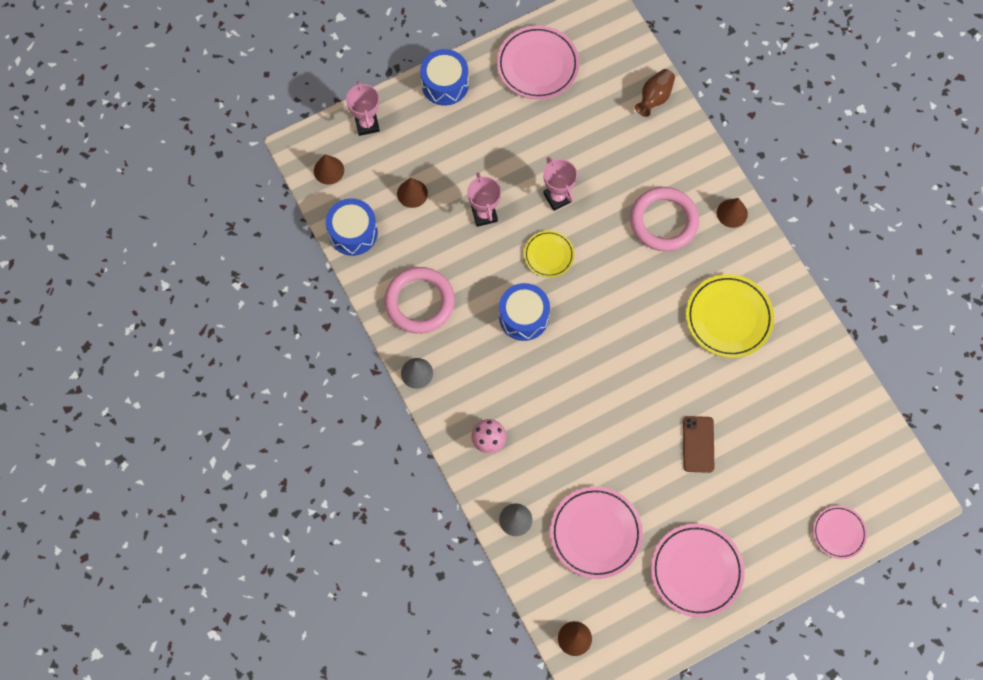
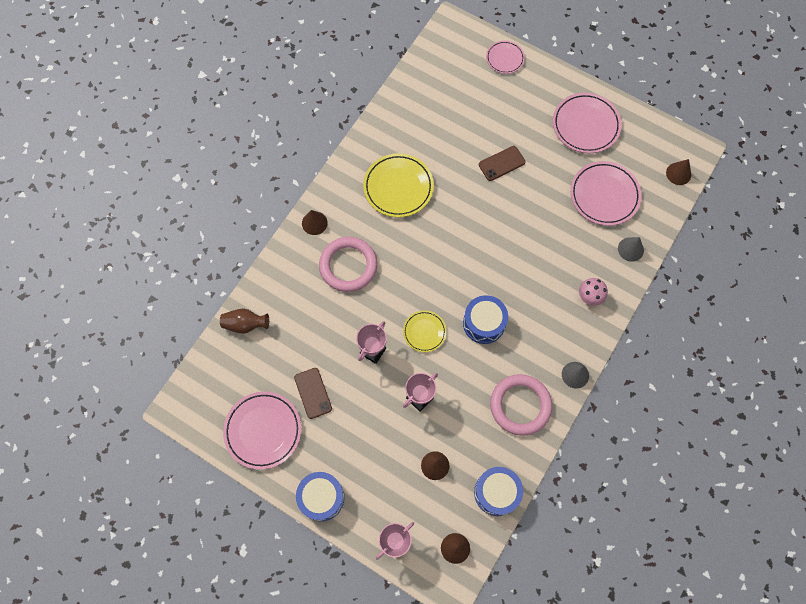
camera: 120 degrees left, 0 degrees up
(548, 124) = (313, 393): none -> brown phone

